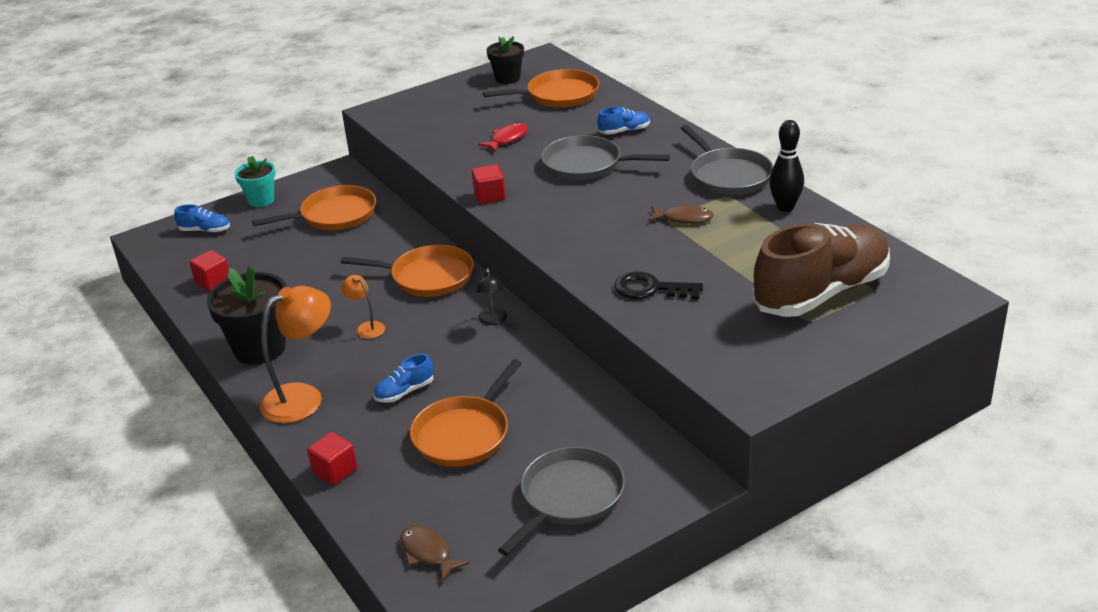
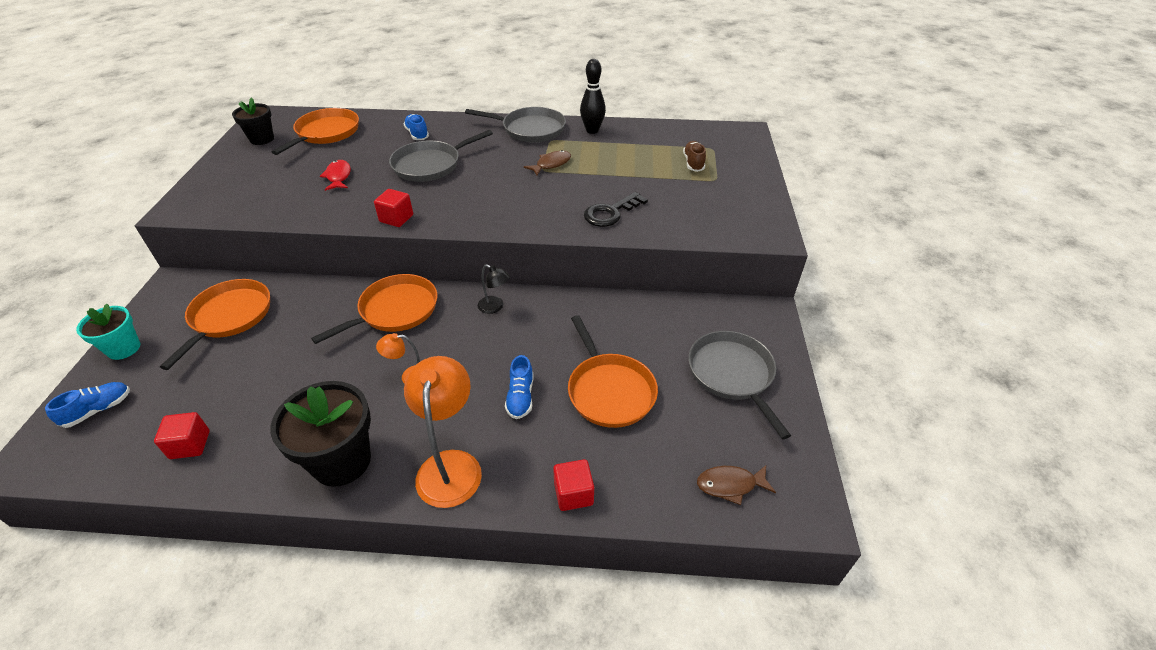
camera: 55 degrees left, 10 degrees up
(624, 131) = (417, 134): blue shoe -> blue shoe turned 45 degrees counterclockwise
(821, 293) = (693, 163): brown shoe -> brown shoe, size x0.40

